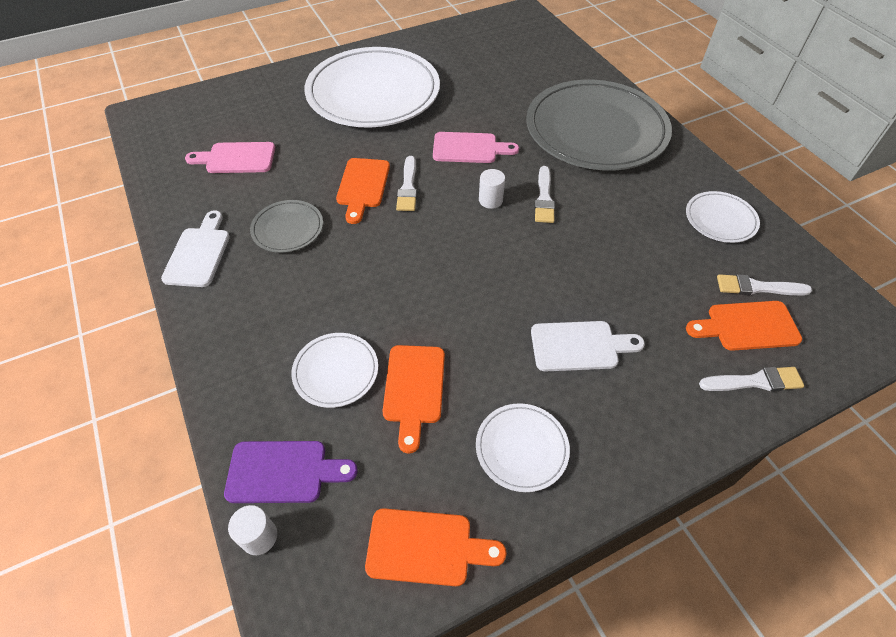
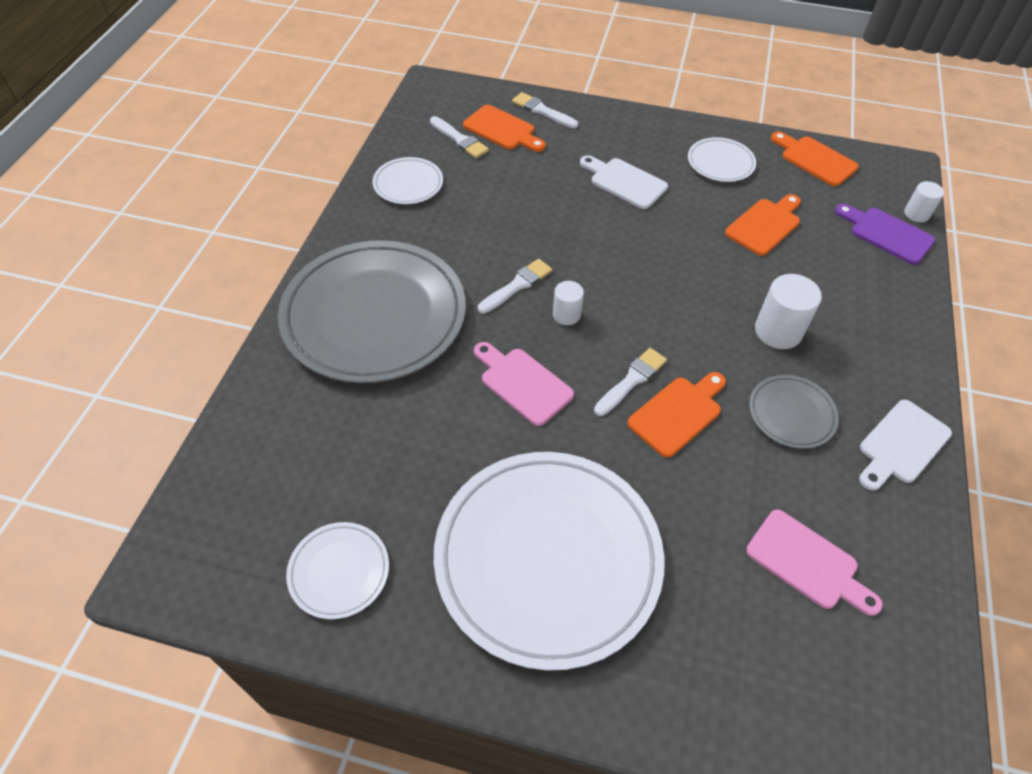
camera: 140 degrees left, 0 degrees up
(333, 283) = (778, 331): none -> white cylinder
(336, 371) = (816, 266): white plate -> white plate (339, 571)

